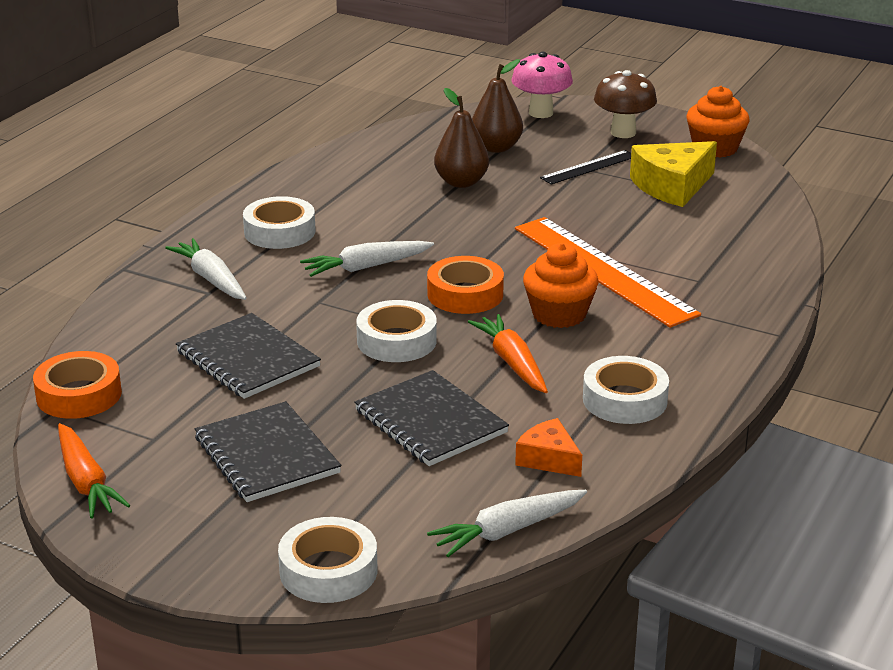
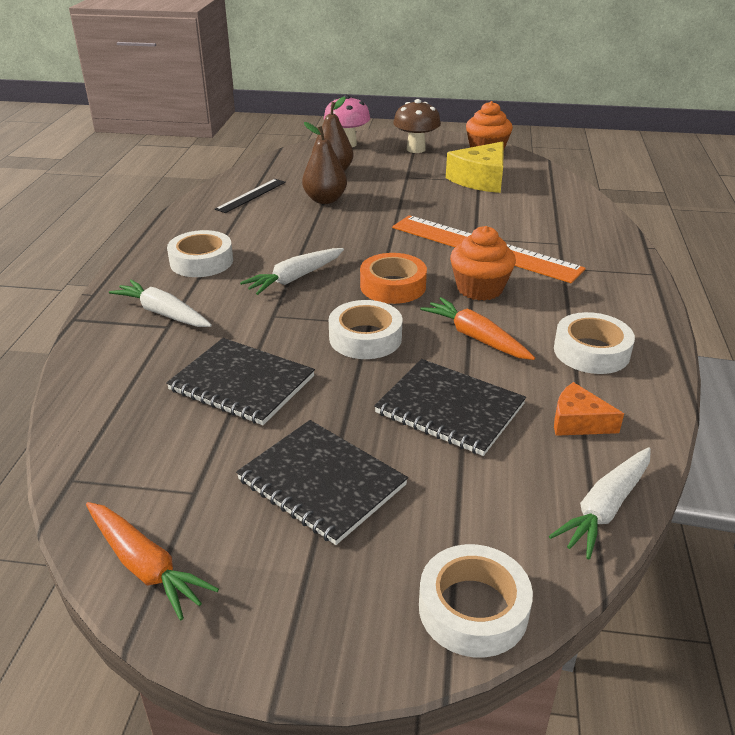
camera: 20 degrees left, 5 degrees up
(79, 395) = (88, 459): orange tape -> none
(588, 167) = (411, 175): black ruler -> black ruler (251, 195)

